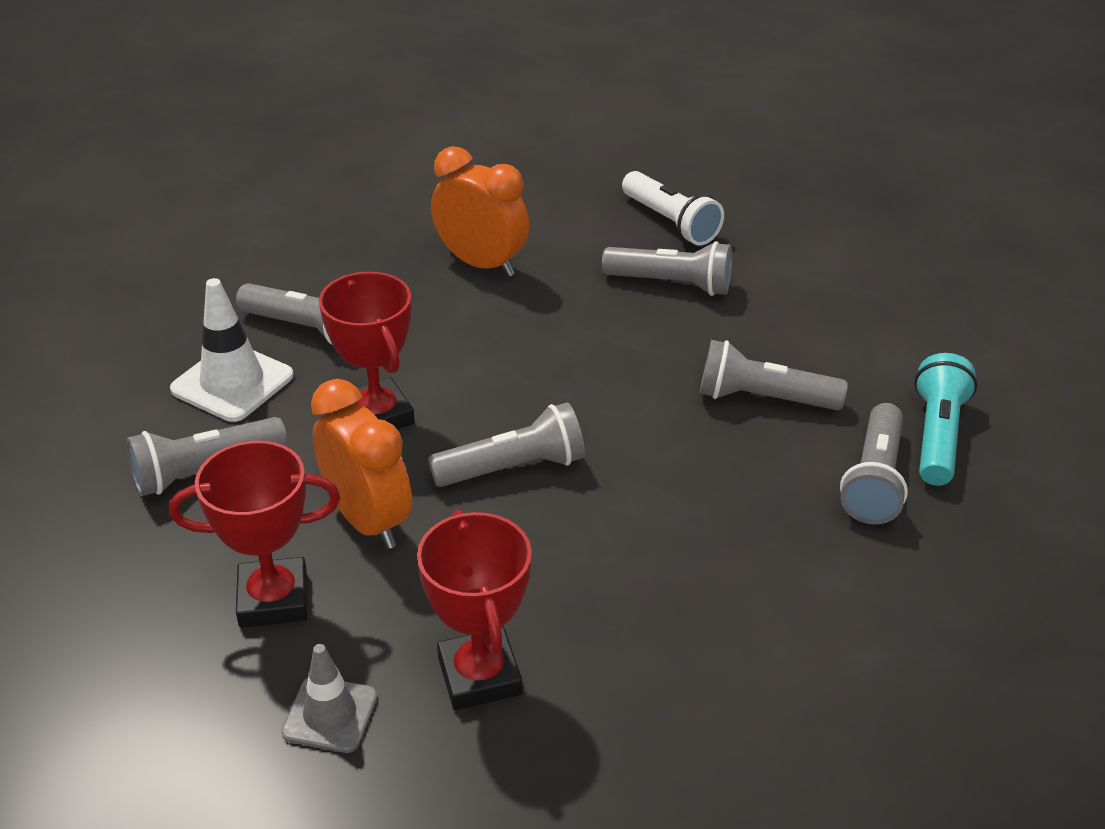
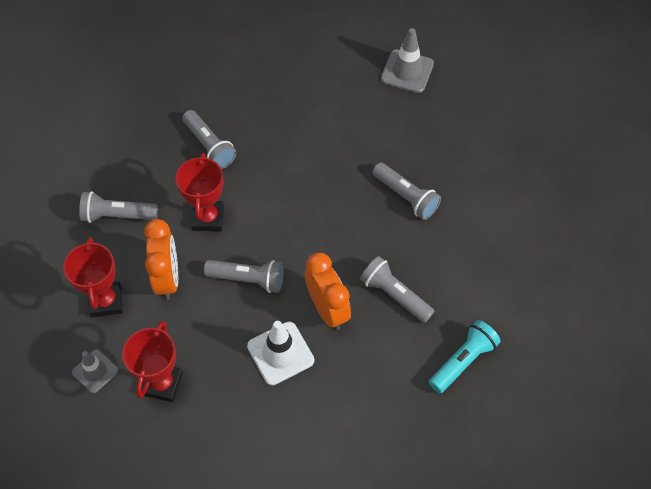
camera: 30 degrees right, 20 degrees up
(232, 383) = (157, 166): white traffic cone -> white traffic cone (280, 353)
(273, 599) = (106, 301): red trophy -> red trophy turned 60 degrees clockwise
(481, 264) = (319, 139): orange clock -> orange clock (327, 309)
(547, 157) = (407, 71): none -> grey traffic cone
(670, 223) = (438, 151): white flashlight -> none
(873, 480) = (409, 371): grey flashlight -> none

